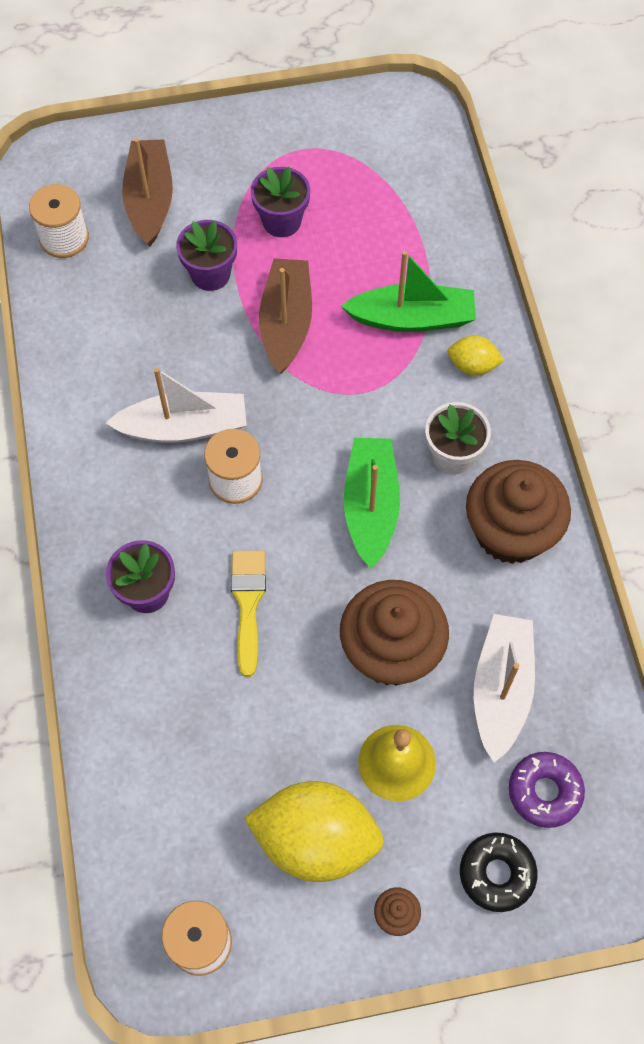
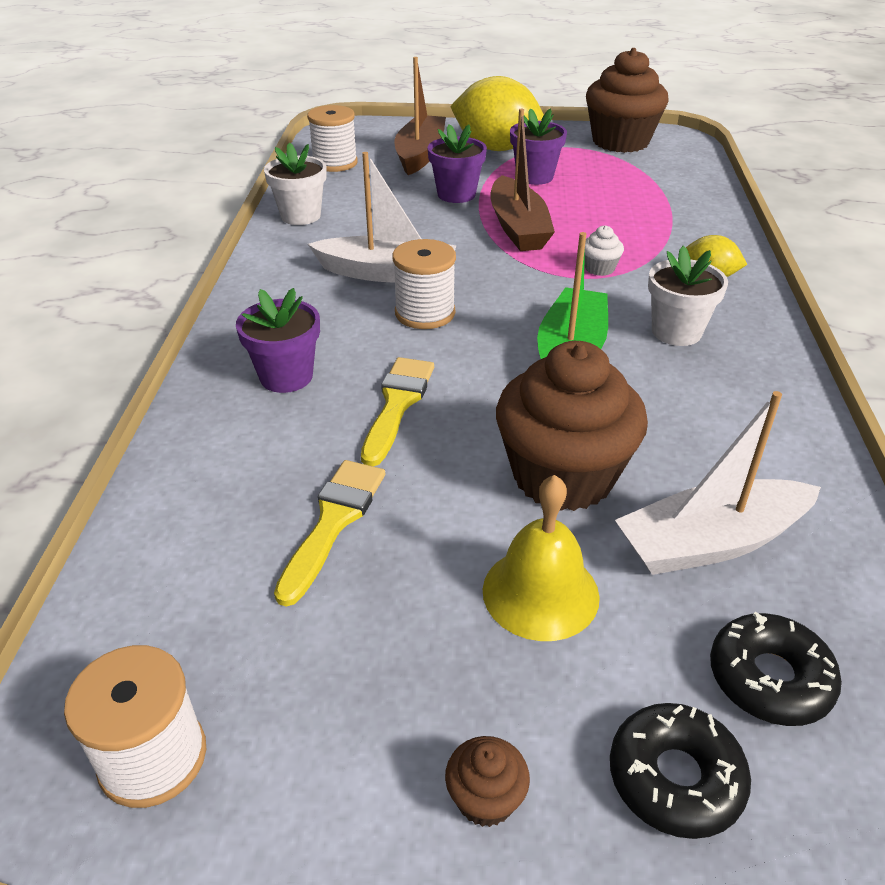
camera: 15 degrees right, 25 degrees down
(67, 349) = (300, 216): none -> white flower pot
(241, 737) = (333, 522): none -> yellow brush
(286, 323) = (518, 228): brown boat -> brown boat turned 150 degrees clockwise
(315, 840) = (389, 660): yellow lemon -> yellow lemon (496, 148)
(374, 375) = (599, 268): none -> white cupcake
(412, 318) = (649, 241): green boat -> none
(501, 689) = (711, 542): white boat -> white boat turned 135 degrees counterclockwise
(510, 531) = (740, 399): brown cupcake -> brown cupcake (620, 142)
(544, 792) = (769, 678): purple donut -> black donut

